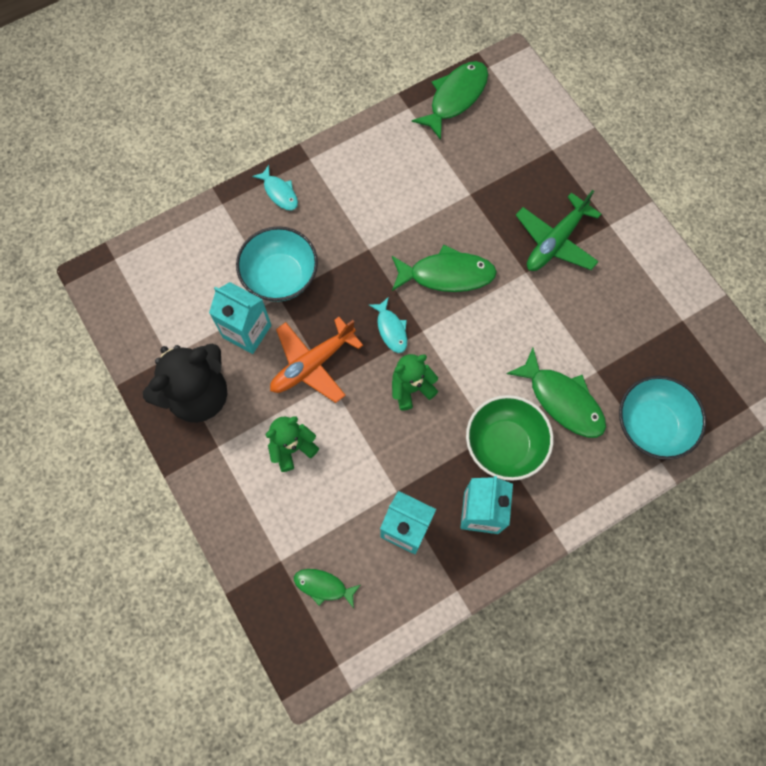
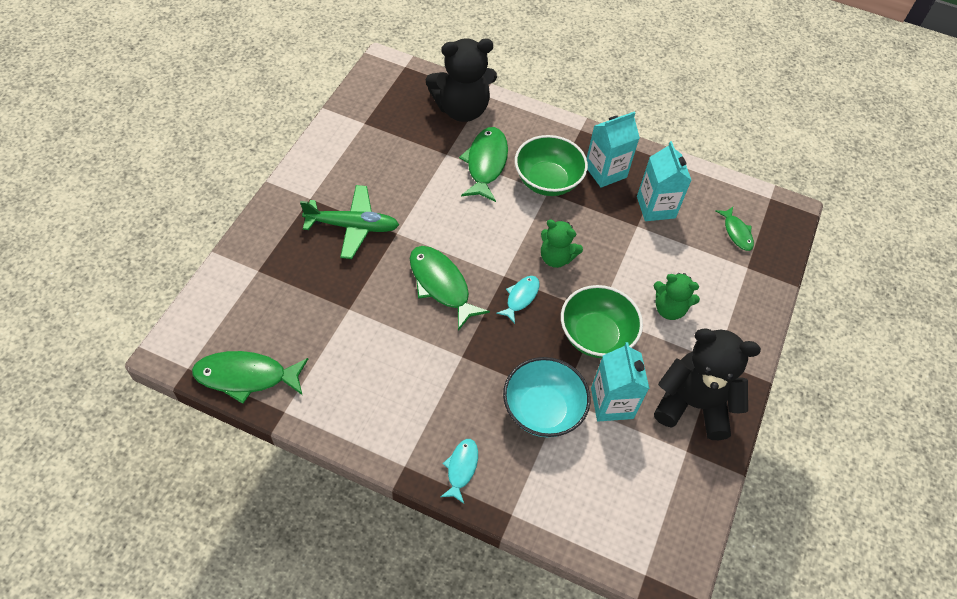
camera: 130 degrees left, 15 degrees down
(312, 364) = (596, 335): orange plane -> green bowl
(651, 425) = (462, 109): turquoise bowl -> black teddy bear

